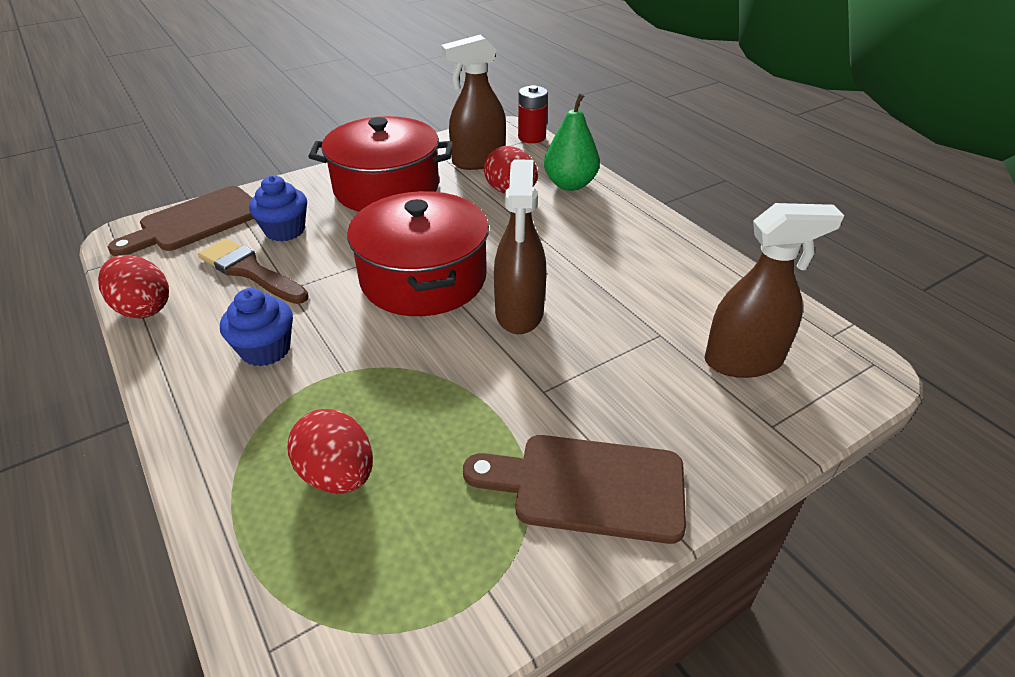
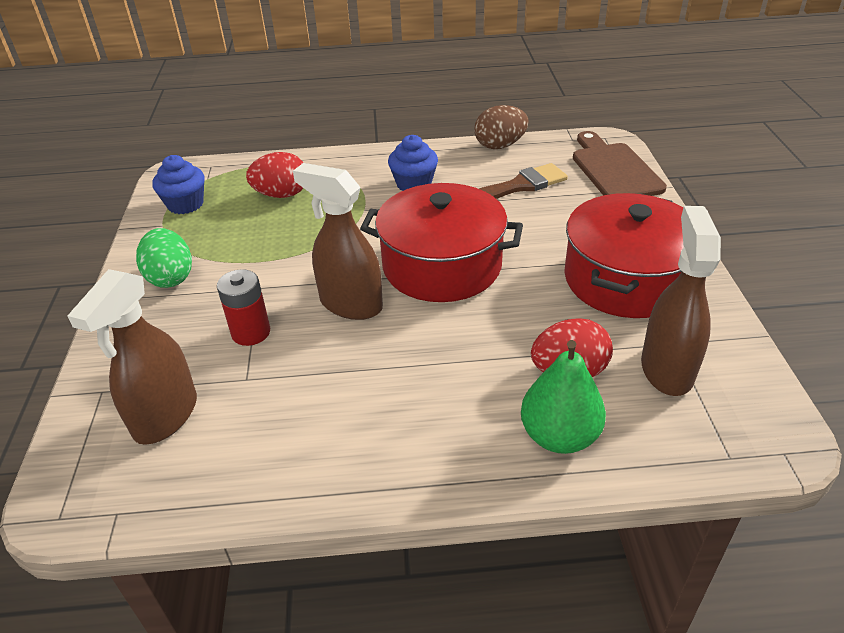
camera: 120 degrees right, 0 degrees up
(143, 308) = (500, 145): red egg -> brown egg
(285, 230) = (572, 208): blue cupcake -> blue cupcake (185, 204)
(532, 137) = (733, 455): red battery -> red battery (251, 332)
(587, 486) = (171, 277): brown cutting board -> green egg

